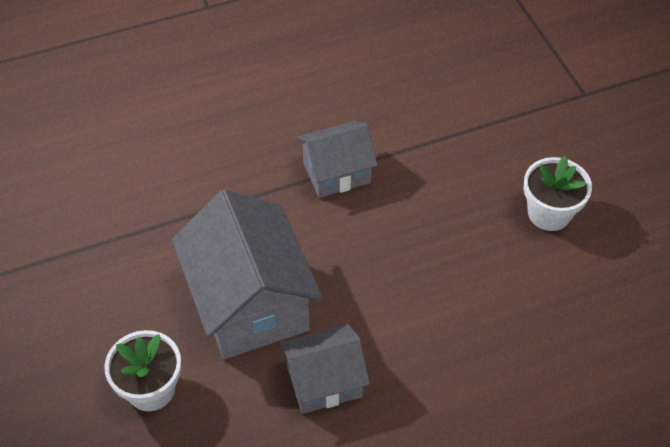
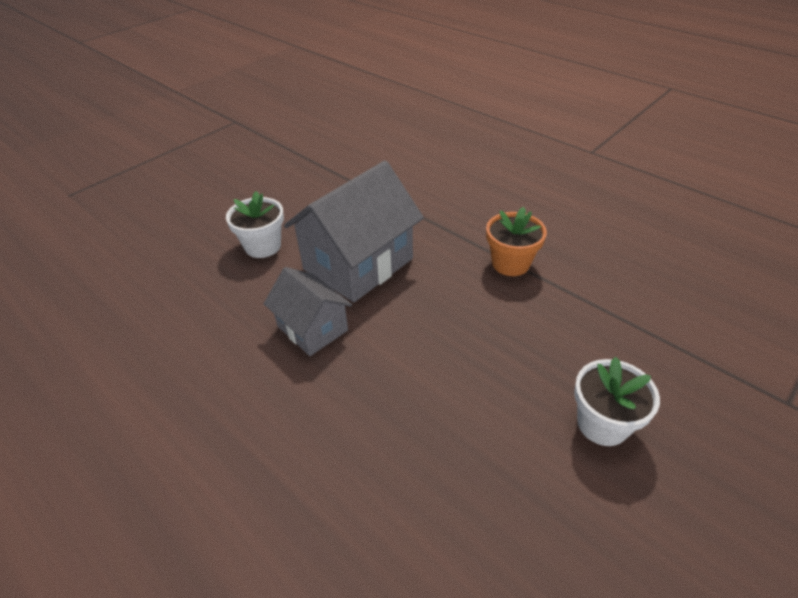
camera: 65 degrees right, 10 degrees down
(336, 173) = (510, 263): grey house -> orange flower pot

